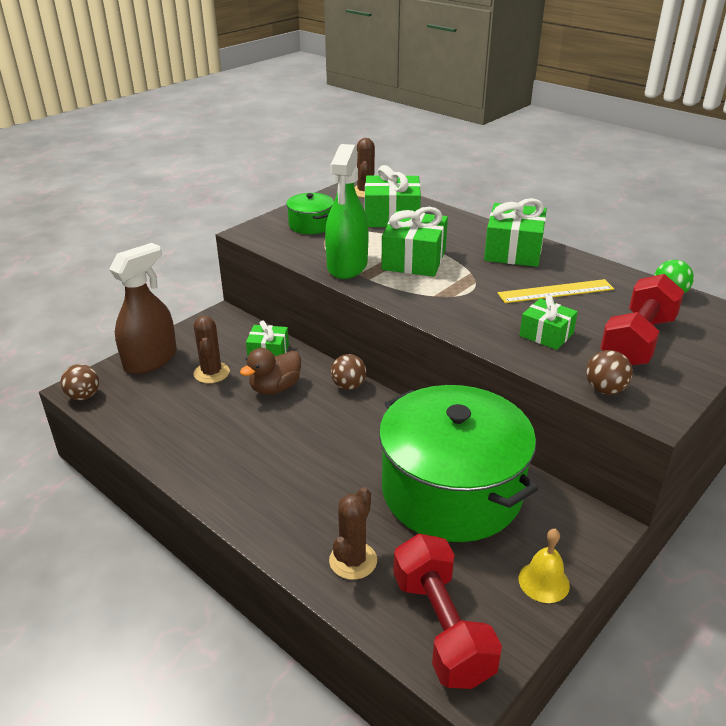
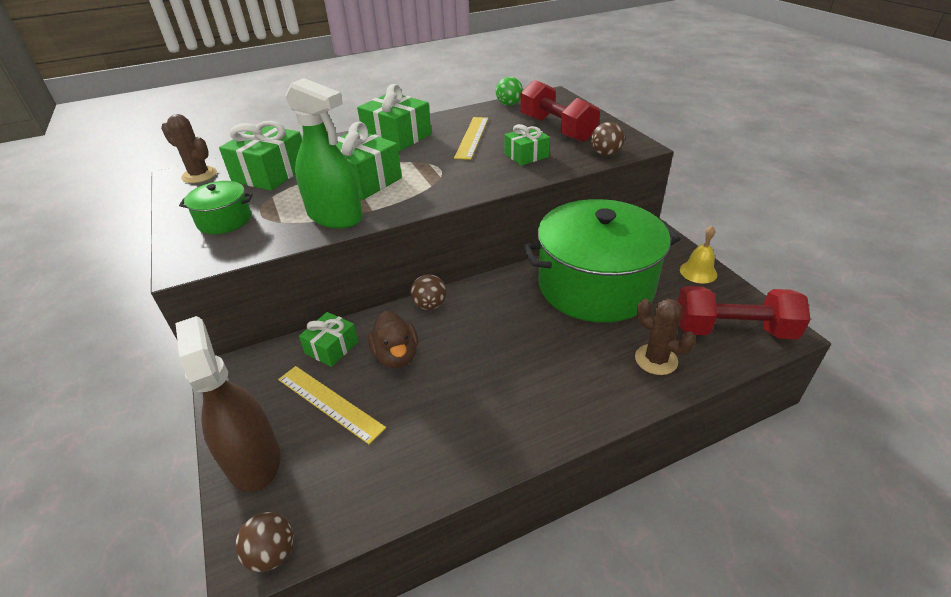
camera: 65 degrees left, 5 degrees up
(211, 373) = (330, 402): brown cactus -> yellow ruler

